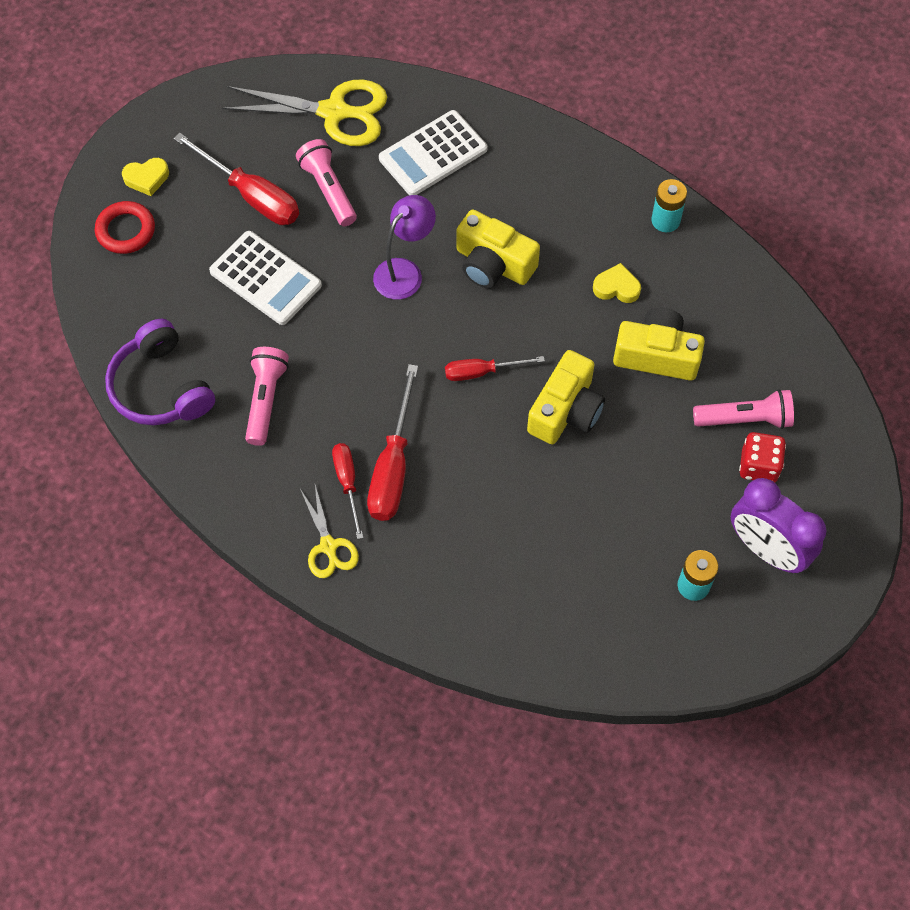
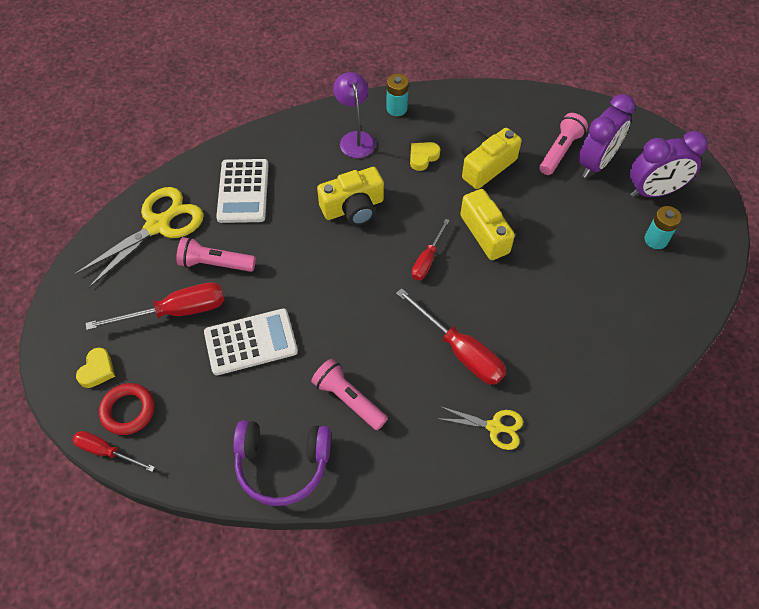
camera: 55 degrees left, 5 degrees down
(348, 483) = (453, 386): red screwdriver -> red screwdriver (106, 451)
(404, 271) = (317, 258): purple lamp -> purple lamp (355, 139)
(758, 466) = (596, 163): red dice -> purple clock

